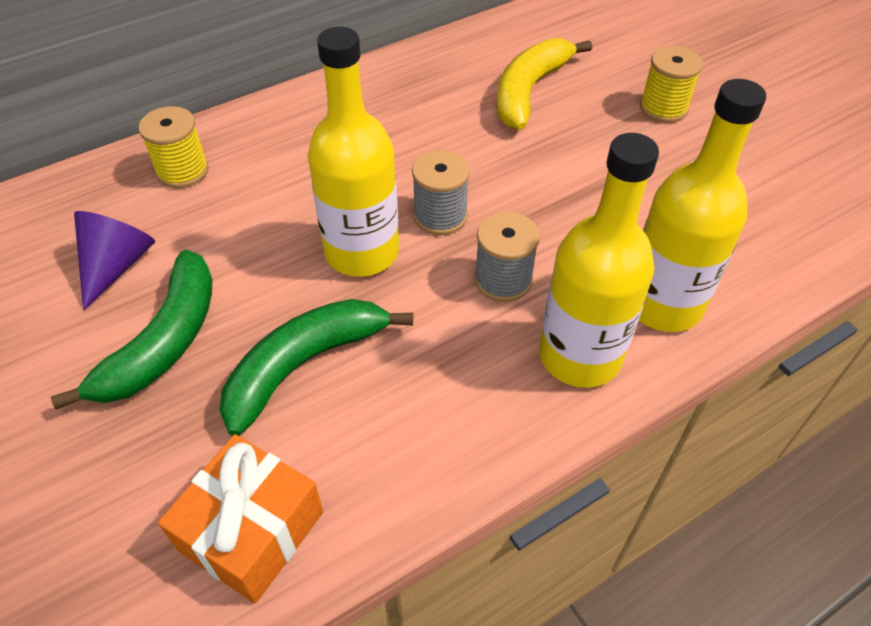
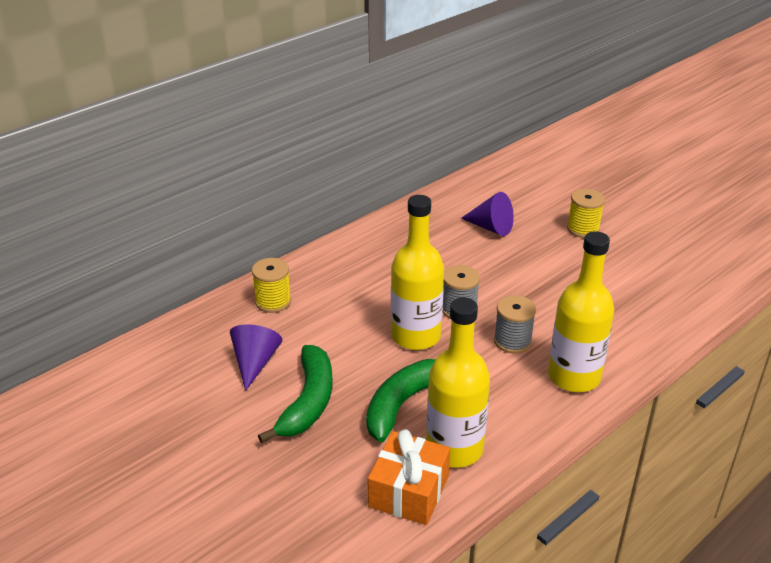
camera: 10 degrees left, 15 degrees down
(529, 91) = (491, 227): yellow banana -> purple cone
(663, 304) = (616, 342): yellow bottle -> yellow bottle (454, 448)

